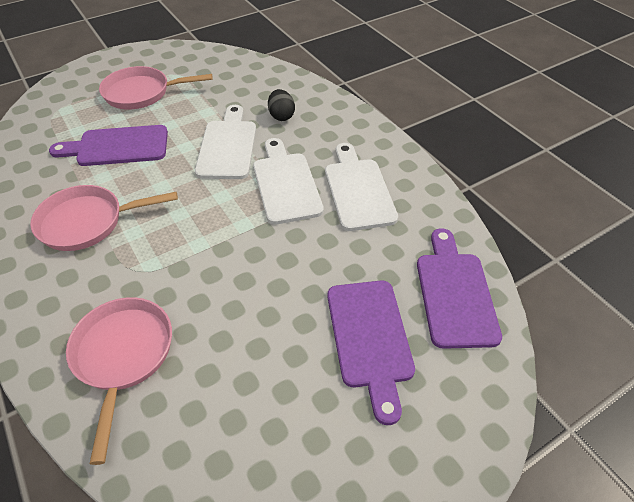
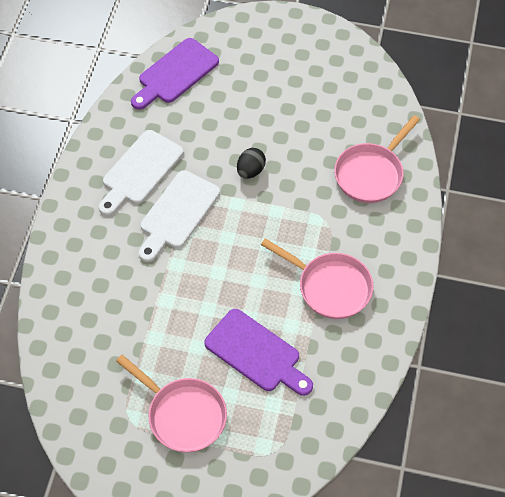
camera: 135 degrees left, 10 degrees up
(227, 146) = (178, 283): white cutting board -> none
(281, 116) = (106, 282): black egg -> black egg (250, 171)
(370, 338) = (244, 88): purple cutting board -> none

